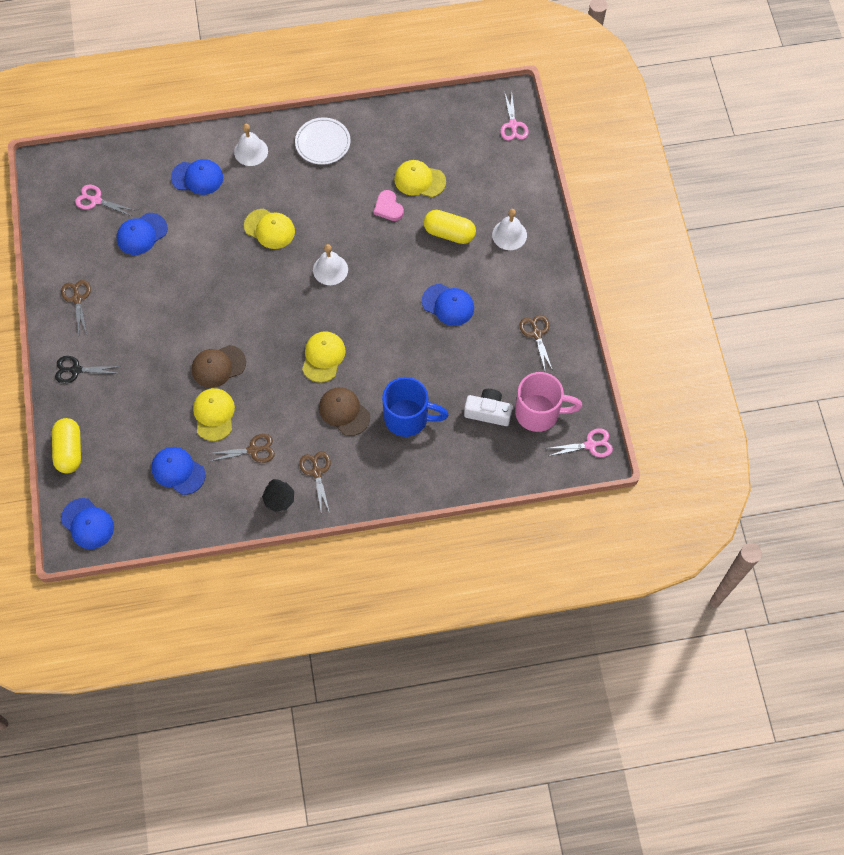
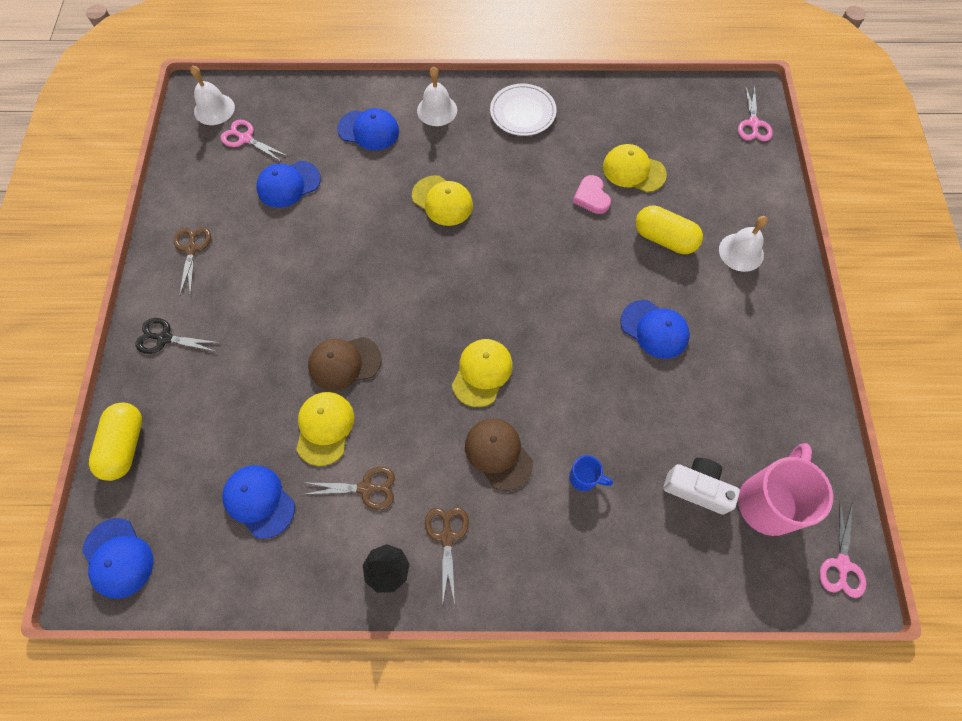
camera: 10 degrees right, 0 degrees up
(330, 269) = (509, 261): white bell -> white bell (214, 109)
(408, 418) = (584, 478): blue mug -> blue mug, size x0.47
(536, 334) = (770, 387): brown scissors -> none
(539, 413) = (768, 502): pink mug -> pink mug turned 75 degrees counterclockwise
(590, 445) = (842, 564): pink scissors -> pink scissors turned 105 degrees clockwise

